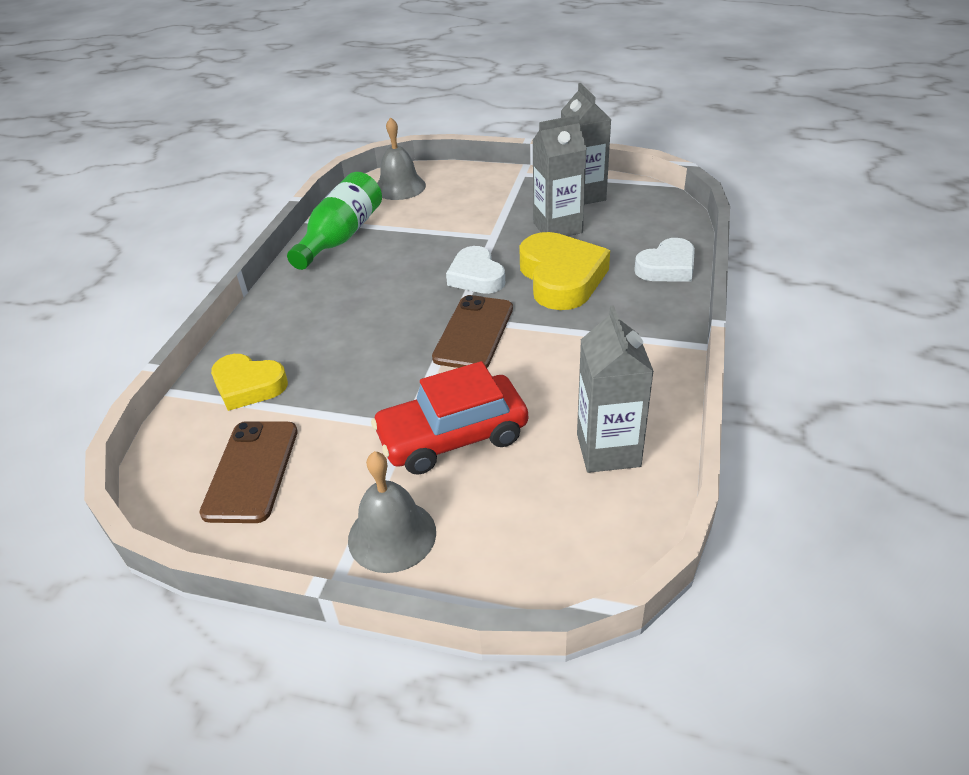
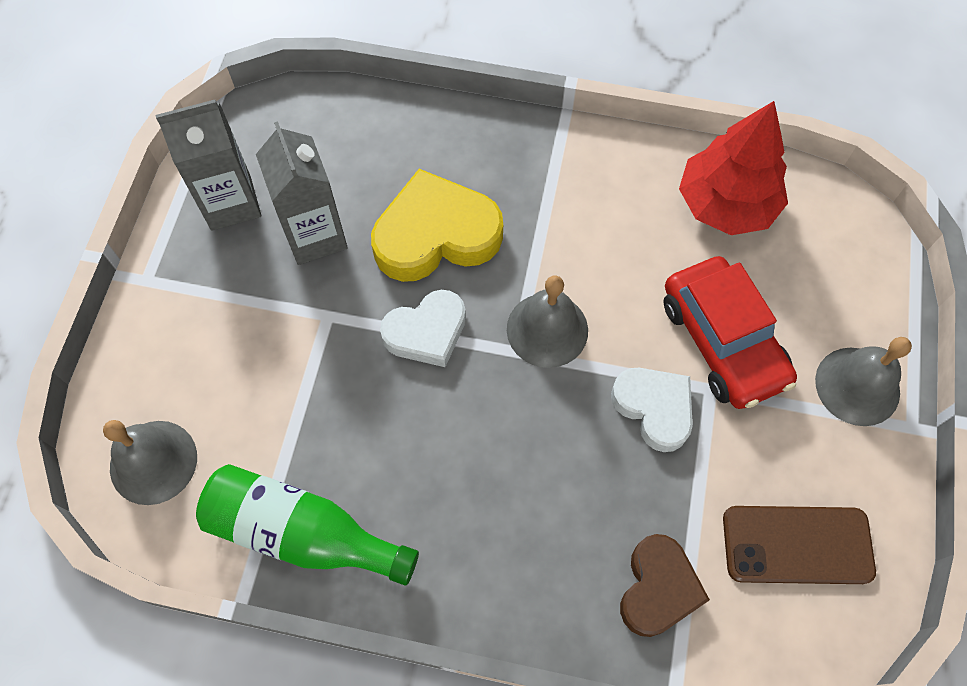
camera: 95 degrees left, 25 degrees up
(248, 386) = (658, 588): yellow heart -> brown heart
(474, 333) = (547, 329): brown phone -> grey bell
(608, 450) = (726, 204): grey carton -> red tree
(667, 267) = (420, 125): white heart -> white heart (654, 408)

